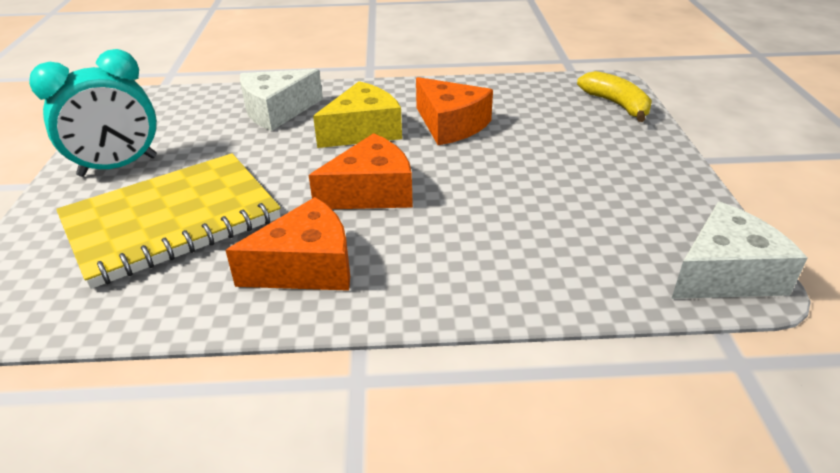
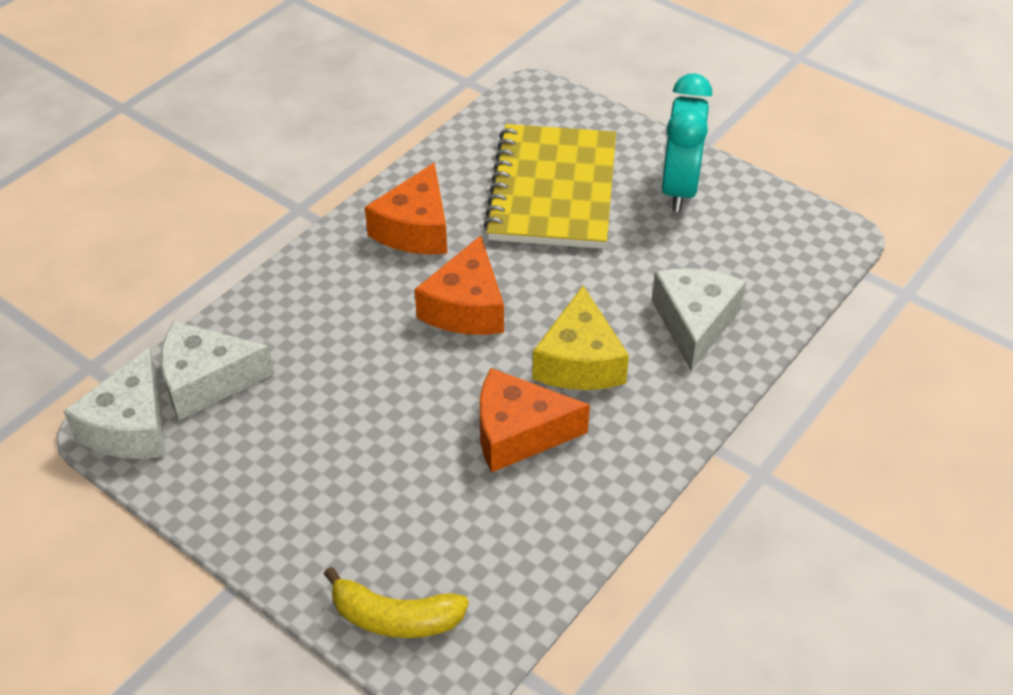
camera: 130 degrees right, 10 degrees up
(627, 266) = (207, 381): none -> white cheese

